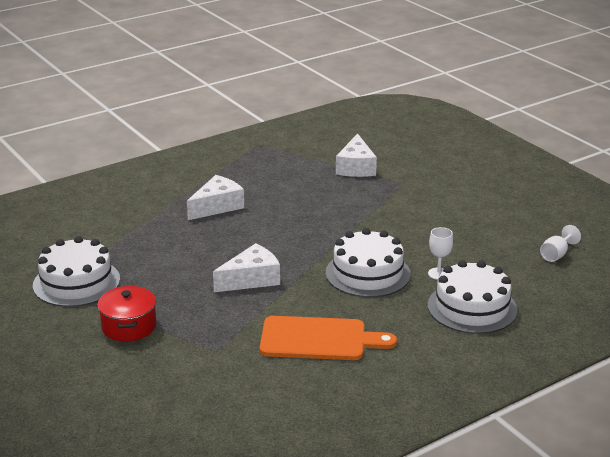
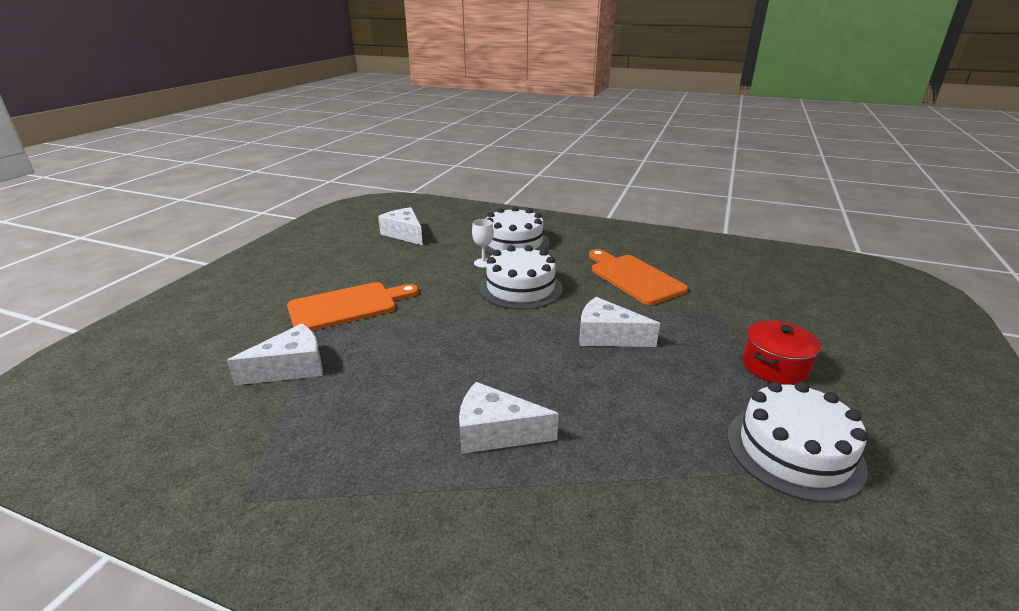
camera: 125 degrees left, 0 degrees up
(419, 197) = (347, 306): none -> orange cutting board
(556, 255) = (404, 234): white goblet -> white cheese

